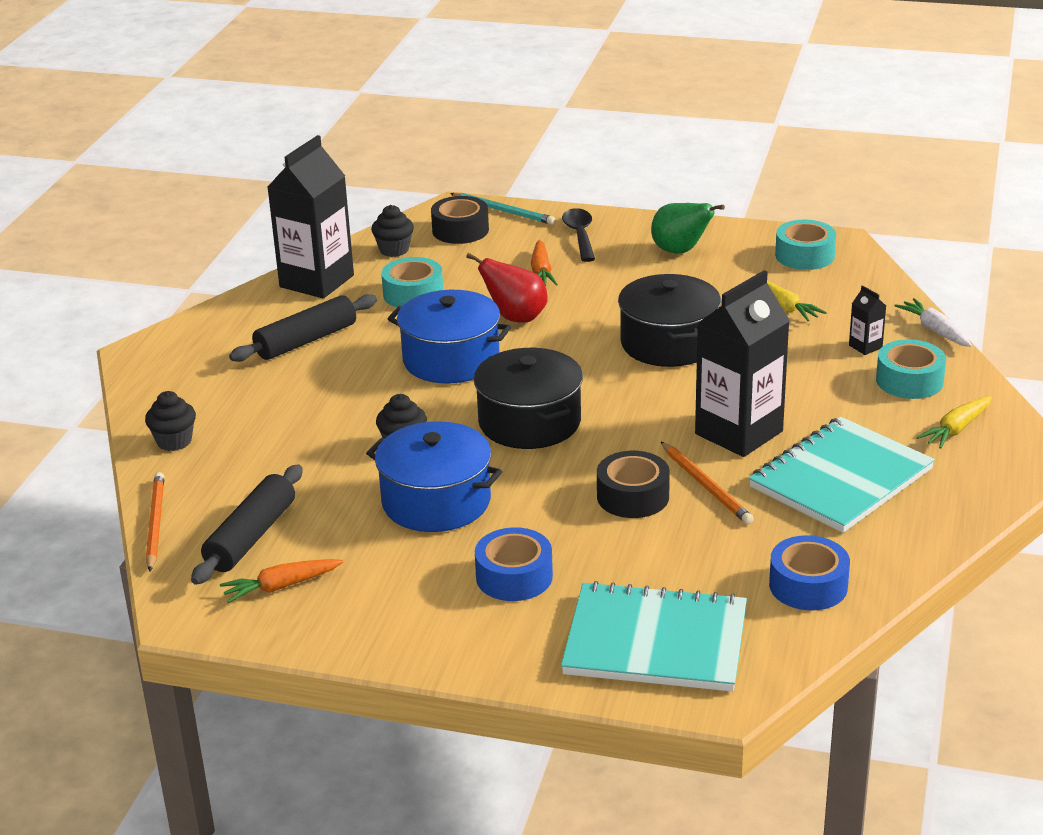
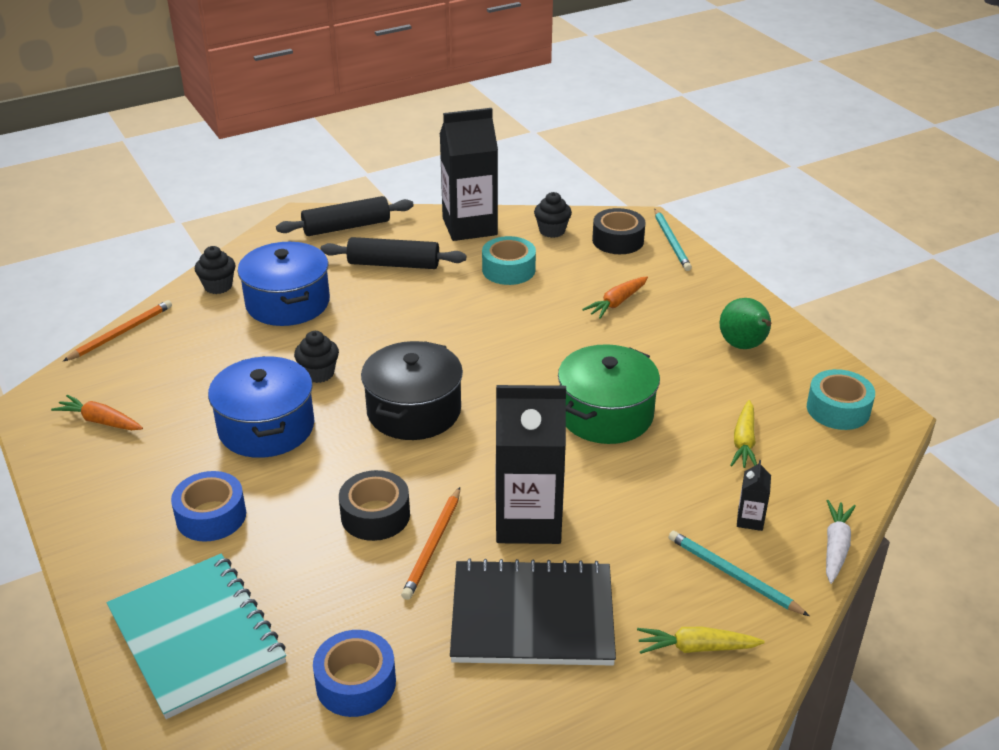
camera: 45 degrees right, 5 degrees up
(251, 537) = (144, 377): black rolling pin -> black rolling pin (346, 227)
(451, 359) = (449, 332): blue pot -> blue pot (288, 303)
(516, 318) = (540, 327): red pear -> none
(579, 235) = (692, 290): black spoon -> none
(668, 343) = (606, 414): black pot -> green pot
(840, 478) = (532, 616): turquoise notebook -> black notebook
(909, 381) = (733, 575): turquoise tape -> turquoise pencil

